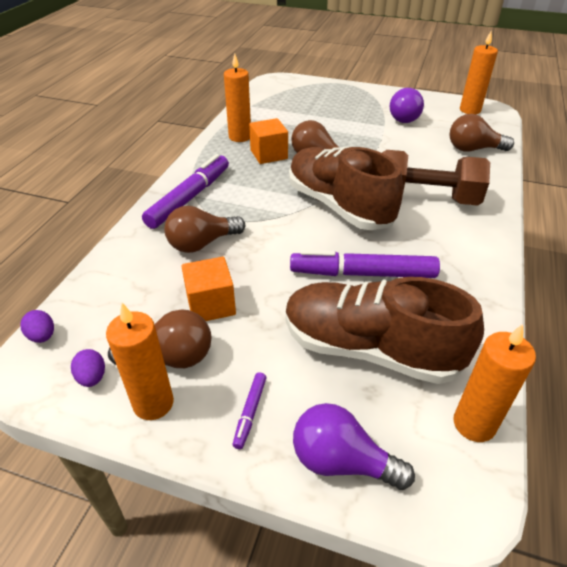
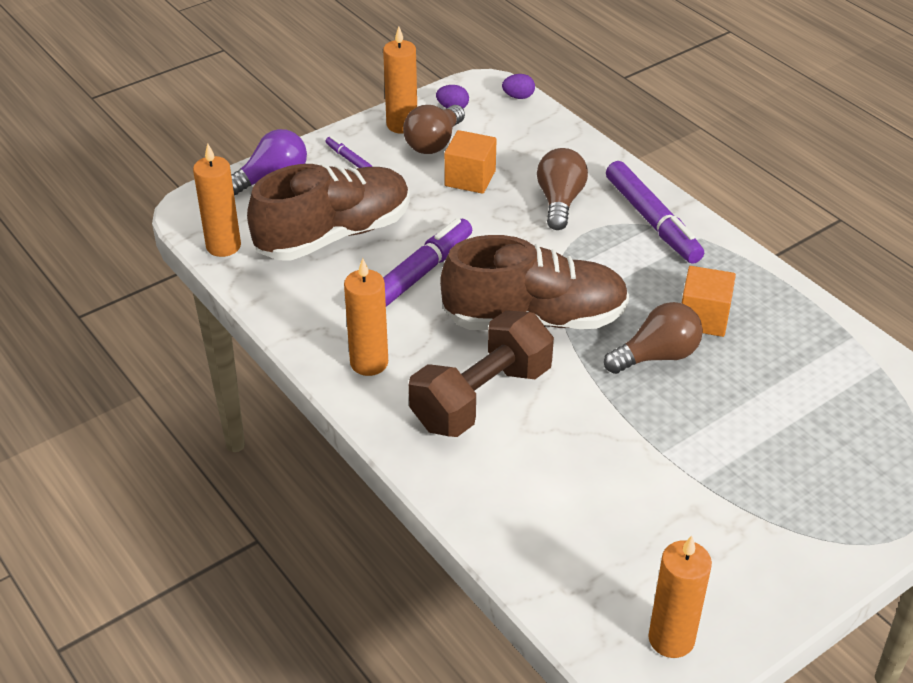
camera: 125 degrees right, 0 degrees up
(240, 137) = (776, 313): orange candle -> orange candle (369, 363)
(406, 117) = (707, 527): purple light bulb -> none
(473, 149) = (545, 534): brown light bulb -> none

